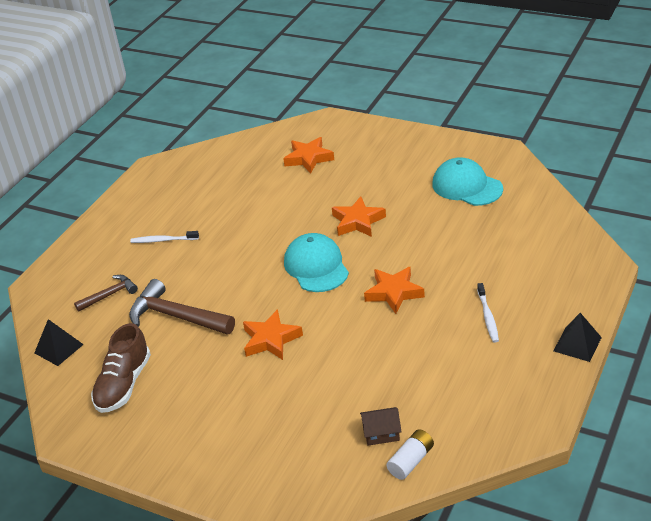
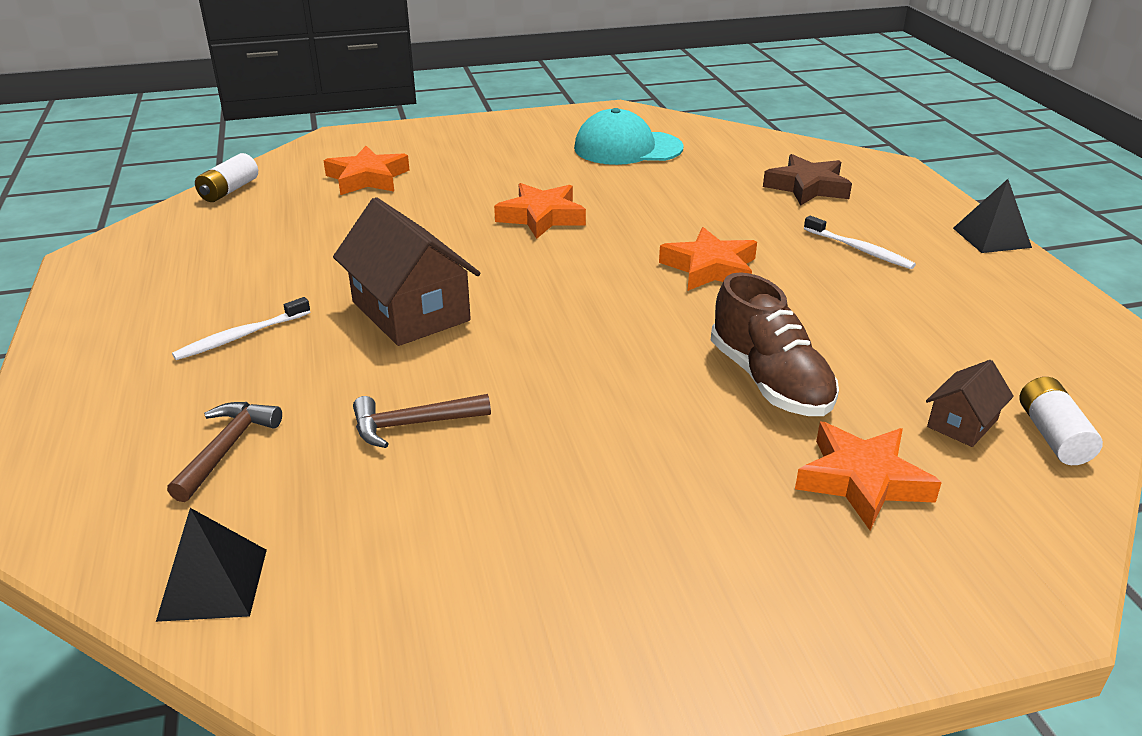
camera: 45 degrees left, 5 degrees down
(123, 384) = (449, 573): brown shoe -> brown shoe (769, 381)
(176, 316) = (413, 424): brown hammer -> brown hammer, size x0.57
(236, 256) = (410, 311): none -> brown house
(241, 143) = (229, 190): none -> white battery
(271, 339) = (624, 386): orange star -> orange star (862, 480)
(316, 266) = (557, 279): turquoise cap -> none
(527, 260) = (807, 187): none -> brown star

